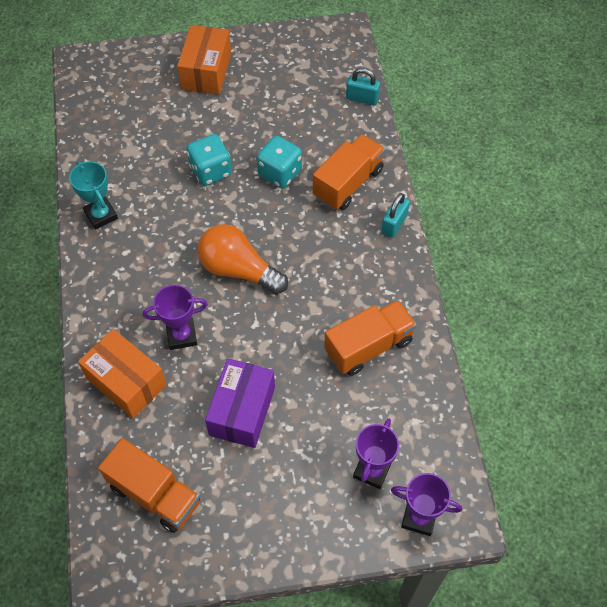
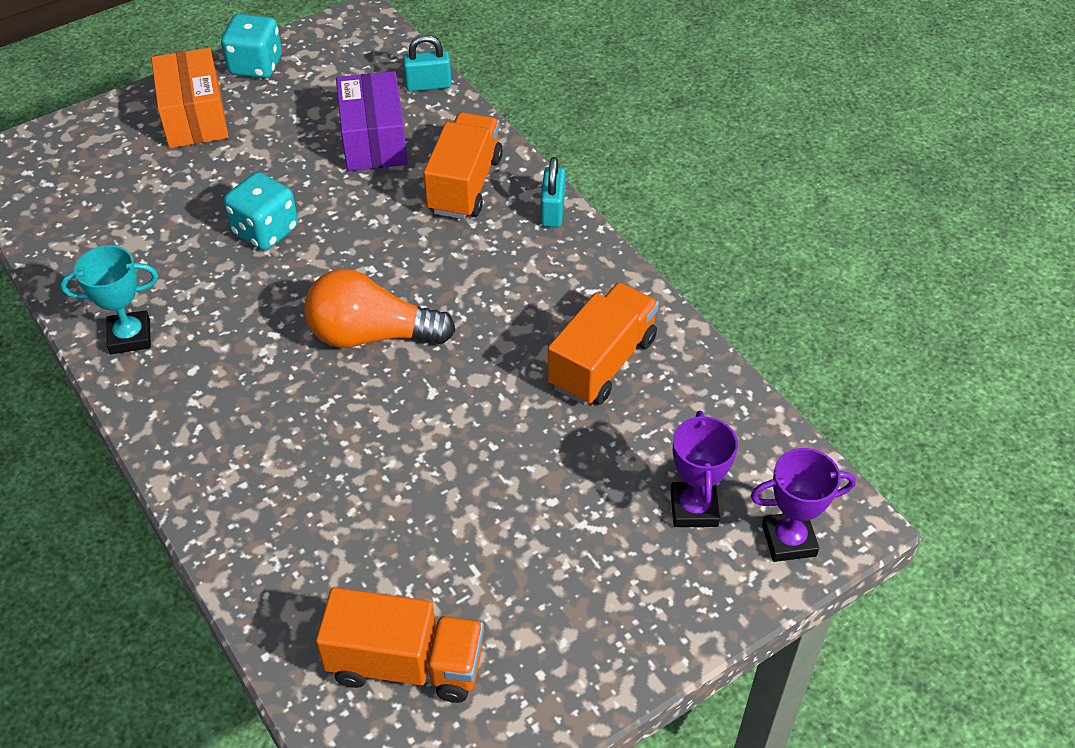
camera: 25 degrees left, 10 degrees down
(101, 215) = (130, 337): turquoise trophy -> turquoise trophy turned 45 degrees counterclockwise
(126, 382) = (283, 534): orange box -> none
(181, 336) = (334, 445): purple trophy -> none
(242, 411) = (474, 505): purple box -> purple box (373, 140)
(280, 173) = (365, 202): turquoise dice -> turquoise dice (256, 66)

